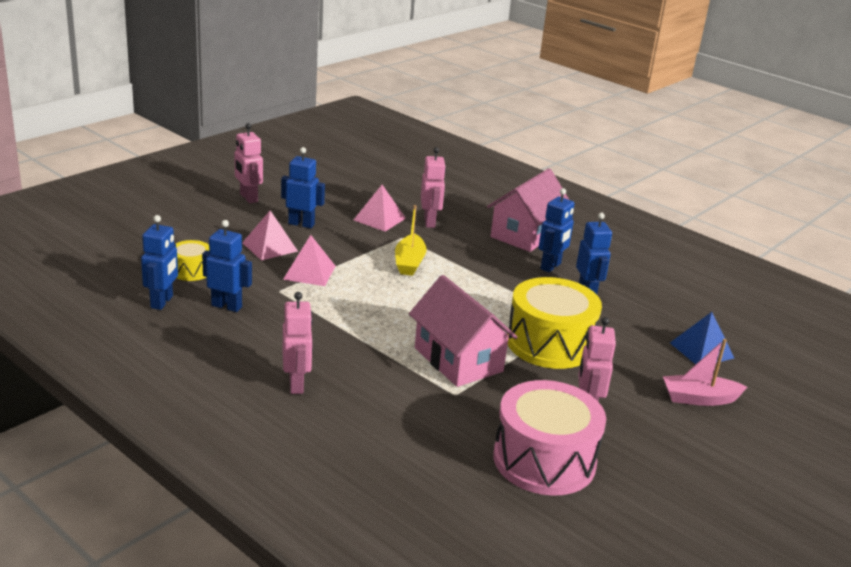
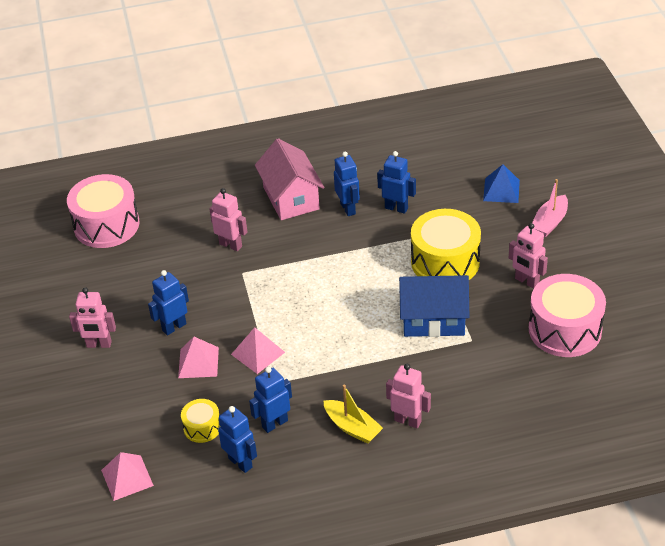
camera: 50 degrees left, 15 degrees up
(379, 219) = (202, 273): pink pyramid -> pink pyramid (127, 477)
(387, 164) = (106, 225): none -> pink drum
(409, 263) = (285, 286): yellow boat -> yellow boat (352, 427)
(458, 360) = (433, 319): pink house -> blue house

